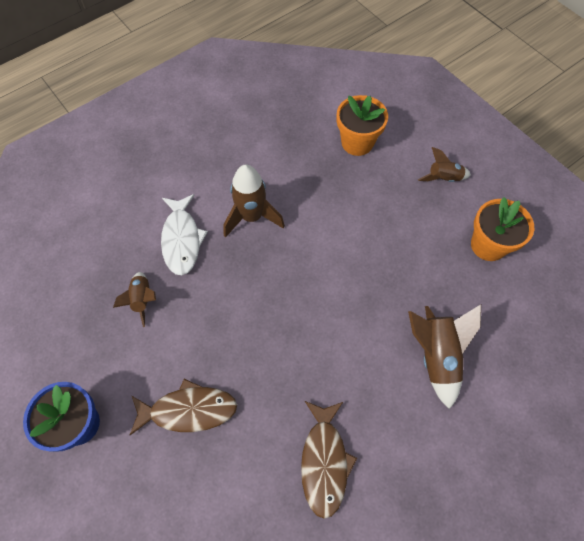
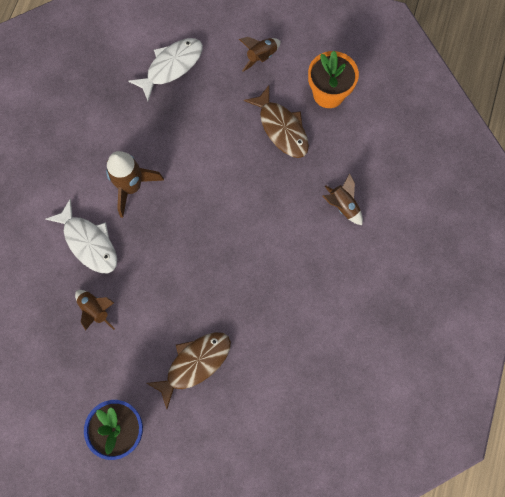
camera: 35 degrees left, 10 degrees up
(324, 461) = (314, 331): brown fish -> brown fish (281, 128)
(357, 142) = (171, 66): orange flower pot -> white fish
(436, 356) = (343, 206): brown rocket -> brown rocket, size x0.61

